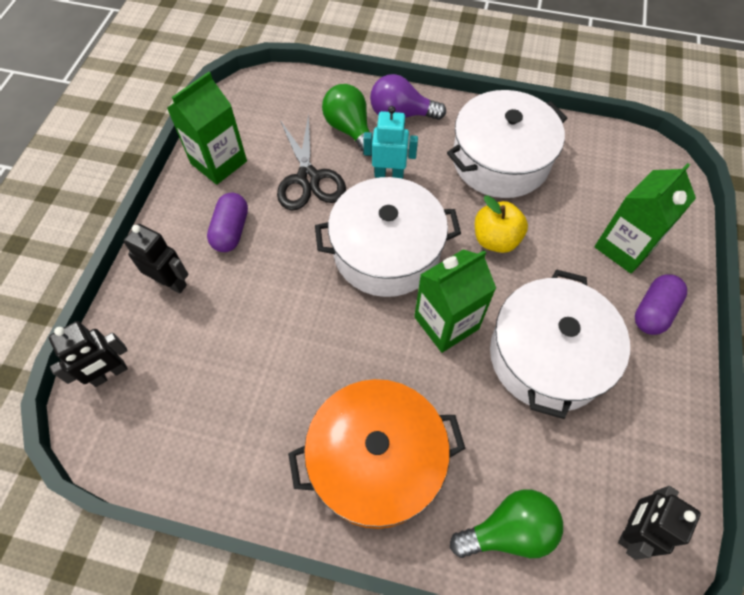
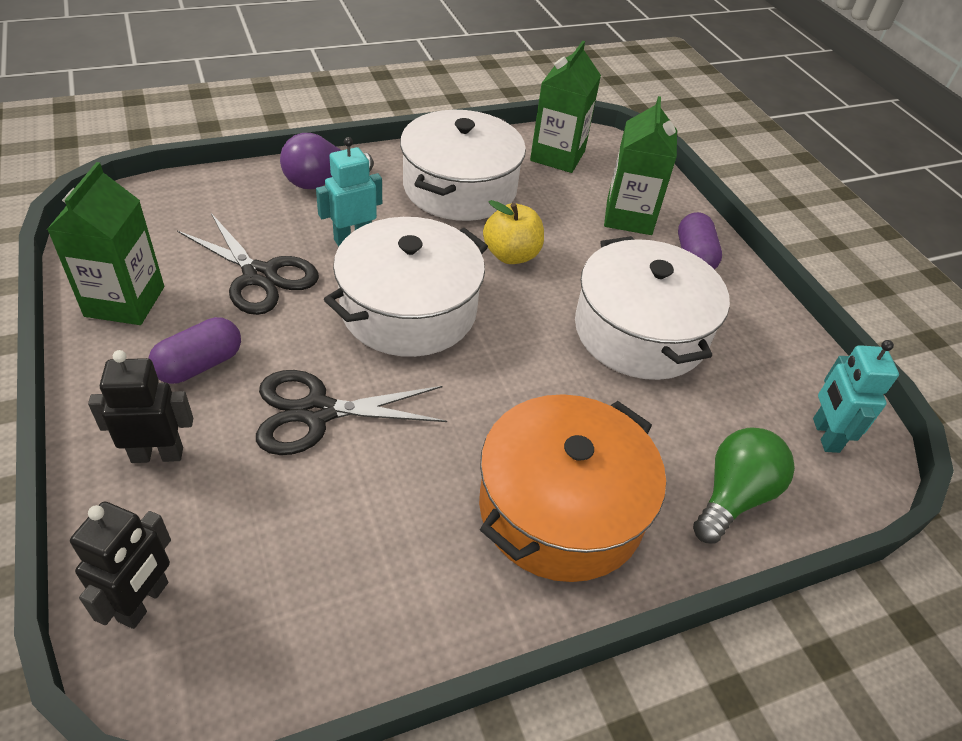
camera: 40 degrees left, 15 degrees down
(231, 231) = (200, 365): purple capsule -> purple capsule turned 75 degrees clockwise
(275, 301) = (317, 412): none -> black scissors
(350, 129) = (273, 213): green light bulb -> none
(446, 323) = (524, 346): green carton -> green carton (557, 156)
(631, 529) = (825, 435): black robot -> turquoise robot

